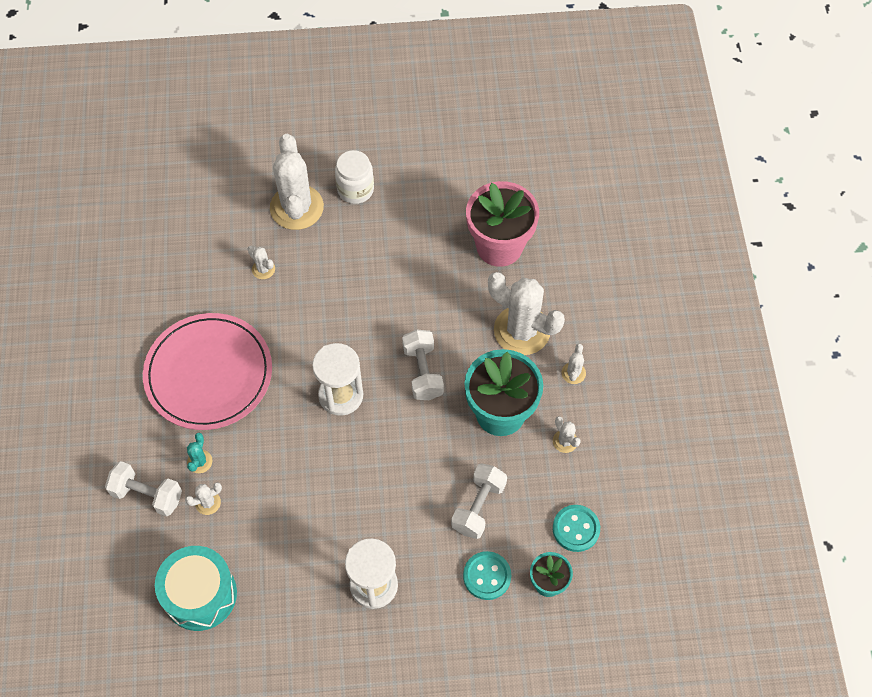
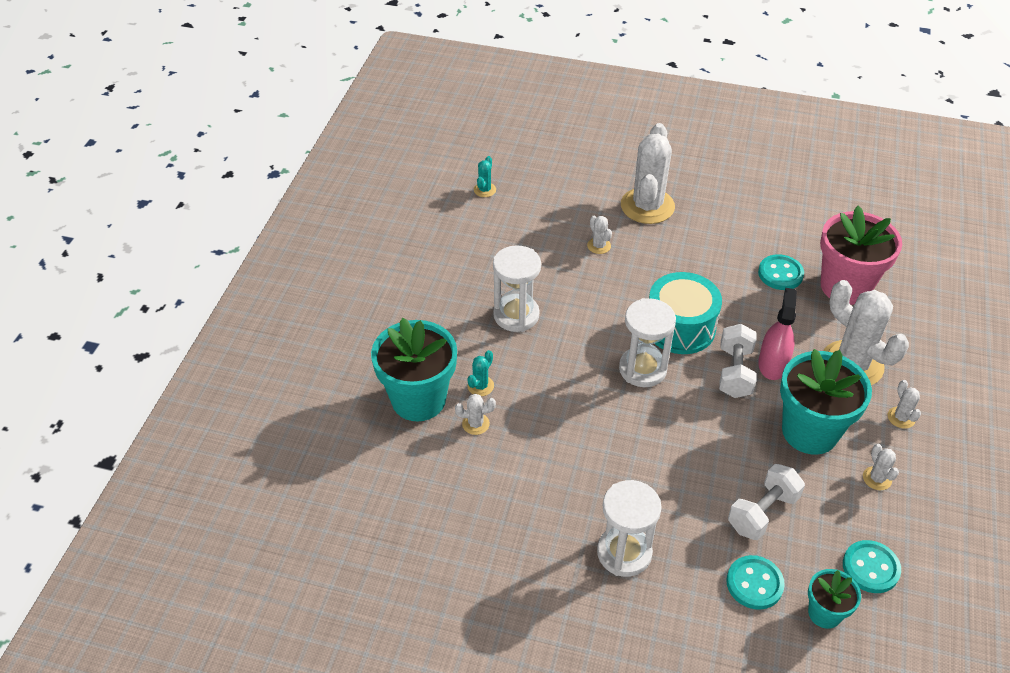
camera: 20 degrees right, 15 degrees down
(132, 235) = (484, 190): none -> turquoise cactus
(147, 495) = (418, 399): white dumbbell -> turquoise flower pot
(200, 594) = (438, 504): turquoise drum -> turquoise drum (680, 327)
(208, 373) = (516, 315): pink plate -> white hourglass
(355, 189) = (709, 206): white jar -> none
(439, 250) = (780, 274): none -> turquoise button
(453, 353) = (772, 364): none -> pink spray bottle
(573, 373) = (901, 418): white cactus -> white cactus turned 45 degrees counterclockwise

